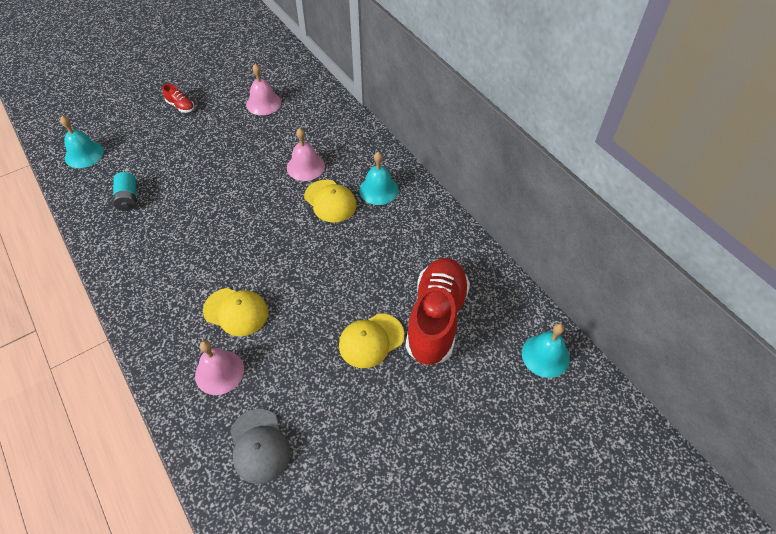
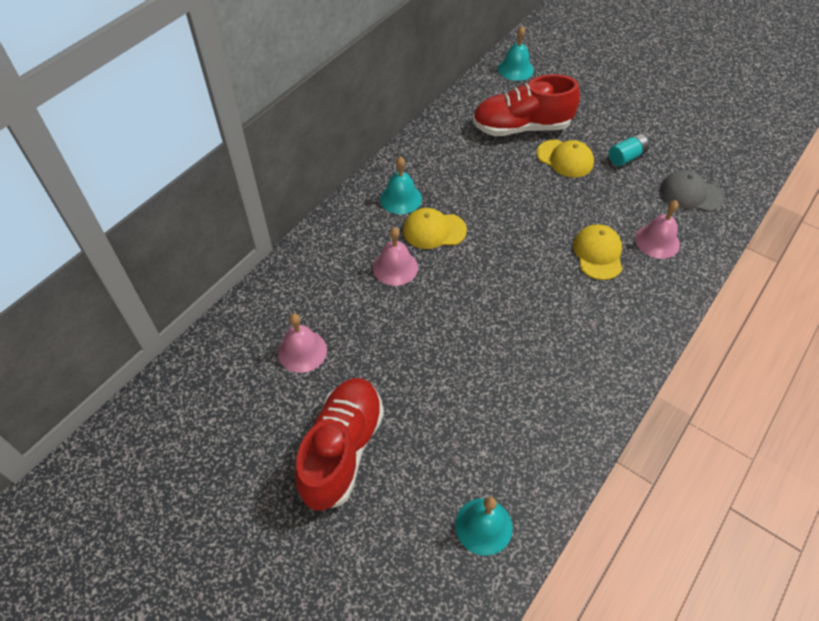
camera: 110 degrees left, 0 degrees up
(128, 198) = (526, 421): turquoise battery -> turquoise battery (626, 157)
(181, 106) = (342, 450): red shoe -> red shoe, size x2.49
(259, 446) = (690, 194): grey cap -> grey cap turned 120 degrees counterclockwise
(330, 201) = (434, 230): yellow cap -> yellow cap turned 120 degrees counterclockwise

